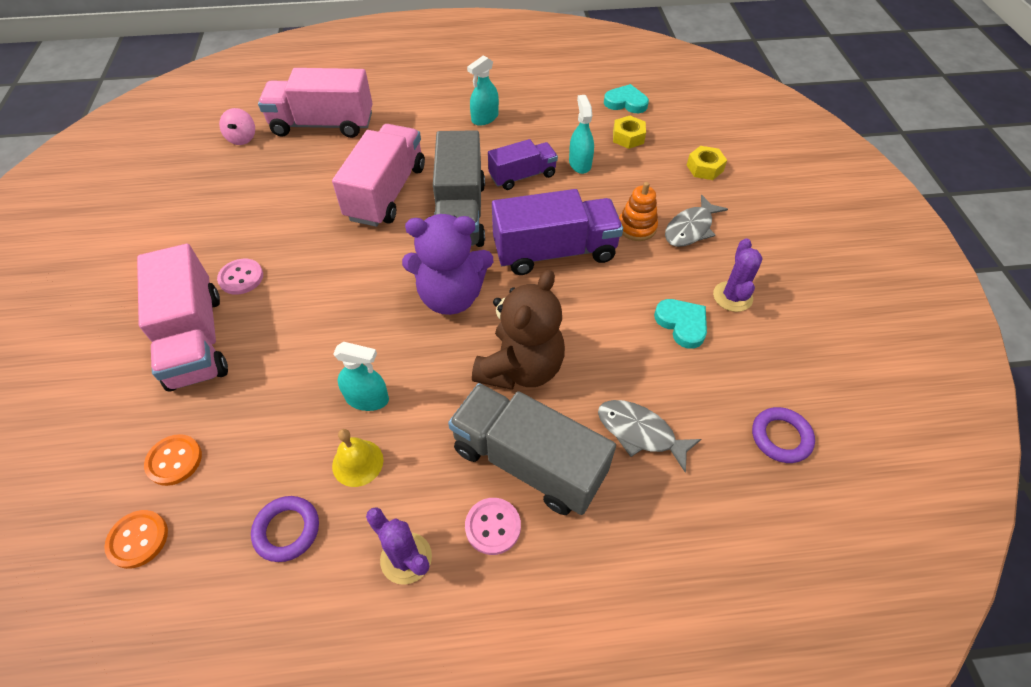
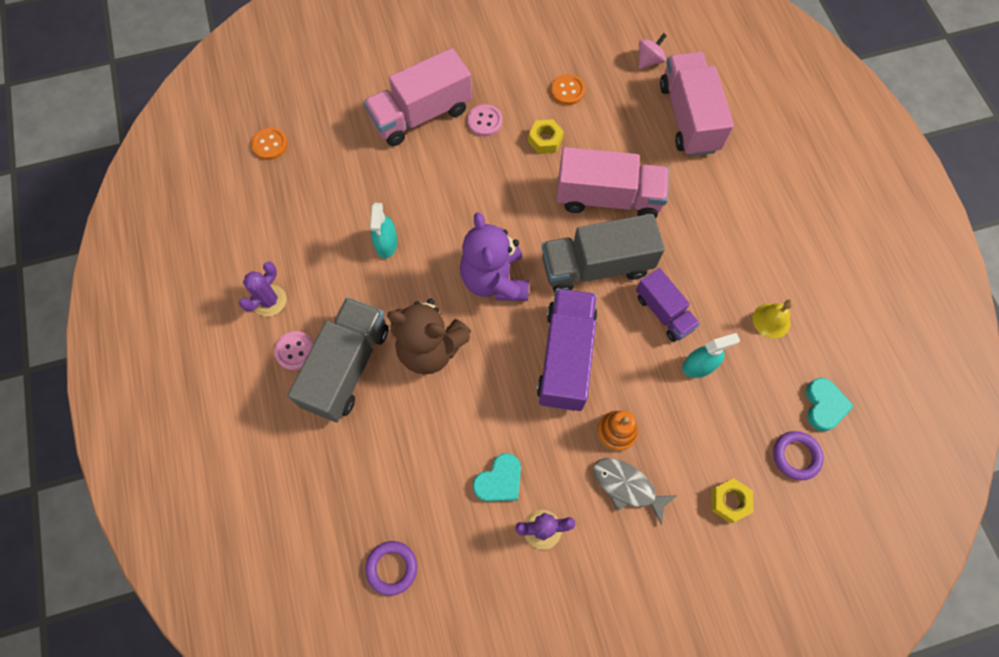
camera: 80 degrees right, 15 degrees up
(174, 460) = (324, 142): orange button -> orange button (567, 90)
(242, 138) = (649, 61): pink spinning top -> pink spinning top turned 150 degrees clockwise
(287, 530) = (282, 224): purple ring -> purple ring (796, 456)
(357, 462) = (334, 252): yellow bell -> yellow bell (771, 320)
(485, 118) = (746, 260): turquoise spray bottle -> none
(554, 252) = (565, 357): purple truck -> purple truck turned 150 degrees counterclockwise
(628, 137) = (759, 413): yellow nut -> yellow nut (545, 140)
(640, 433) = (382, 449): grey fish -> none

